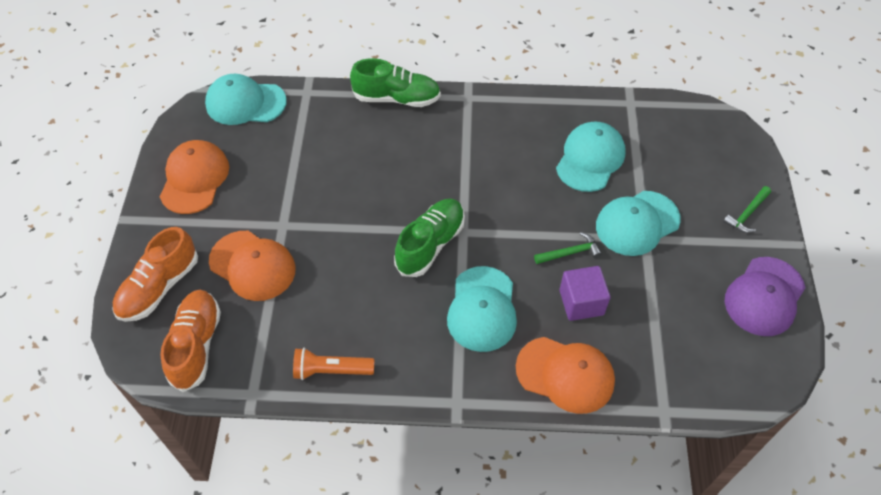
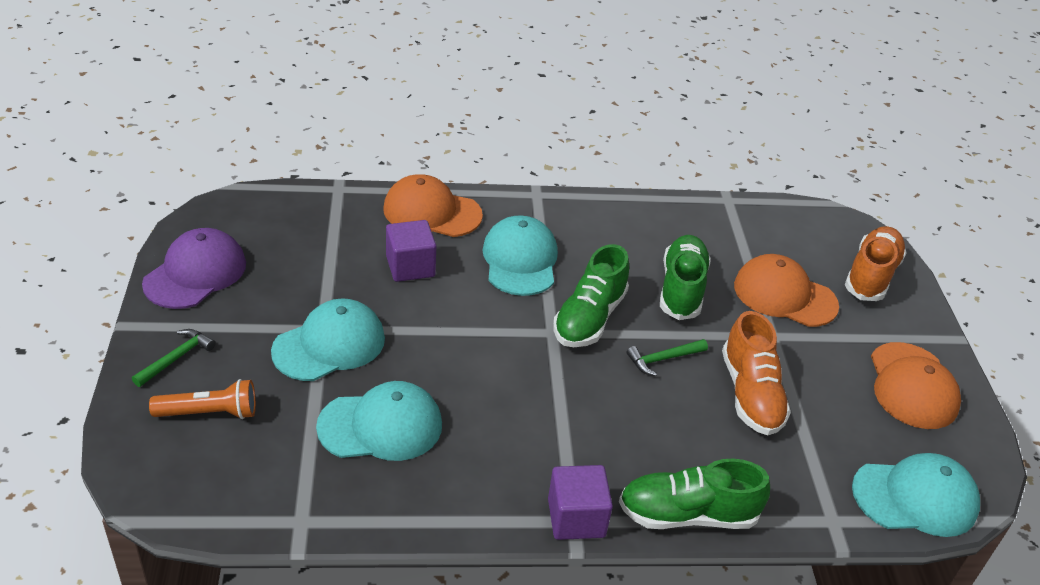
camera: 170 degrees right, 15 degrees down
(196, 345) = (801, 231): orange shoe -> orange shoe (750, 394)
(331, 370) = (662, 215): orange flashlight -> orange flashlight (209, 413)
(342, 274) = (681, 289): none -> green shoe
(466, 99) = (576, 518): none -> purple cube
(570, 252) = (419, 312): green hammer -> green hammer (663, 359)
(590, 159) = (381, 426): turquoise cap -> turquoise cap turned 120 degrees counterclockwise

